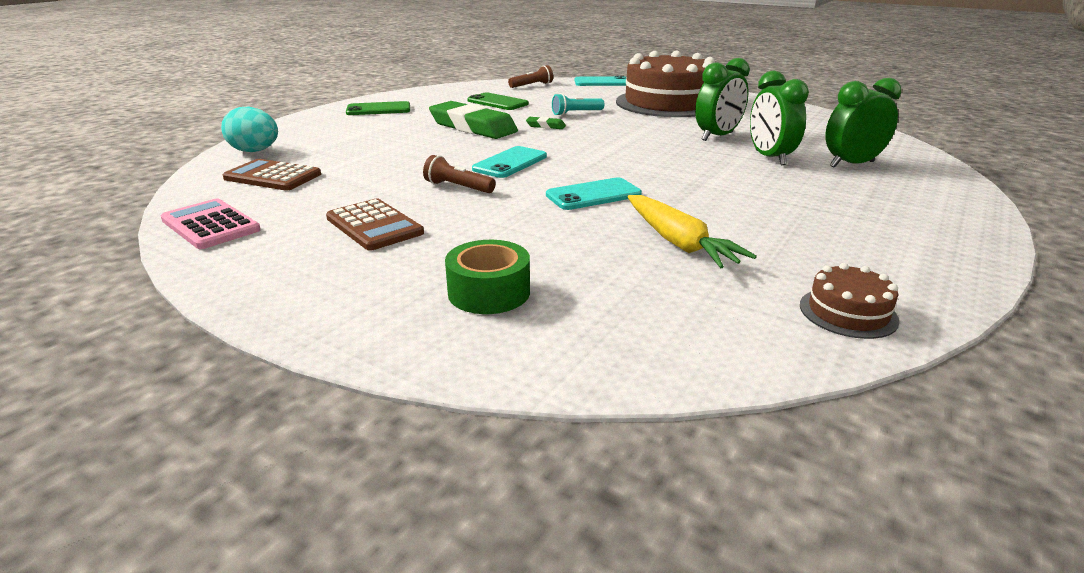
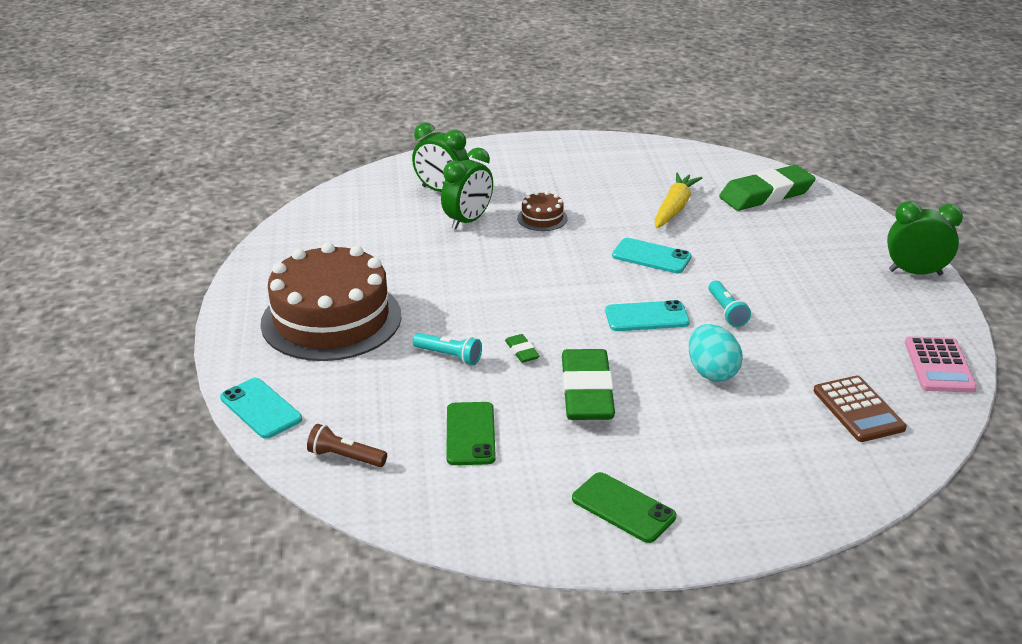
camera: 130 degrees left, 5 degrees up
(255, 151) = (849, 474): turquoise egg -> turquoise egg (711, 372)
(374, 226) = (825, 305): brown calculator -> none
(458, 187) = (726, 311): brown flashlight -> turquoise flashlight
(489, 292) = (812, 233): green tape -> none
(634, 318) = (766, 194): none -> green eraser
(717, 136) = (435, 256): green clock -> green clock (915, 272)
(848, 312) = (678, 157): brown cake -> brown cake (542, 218)

